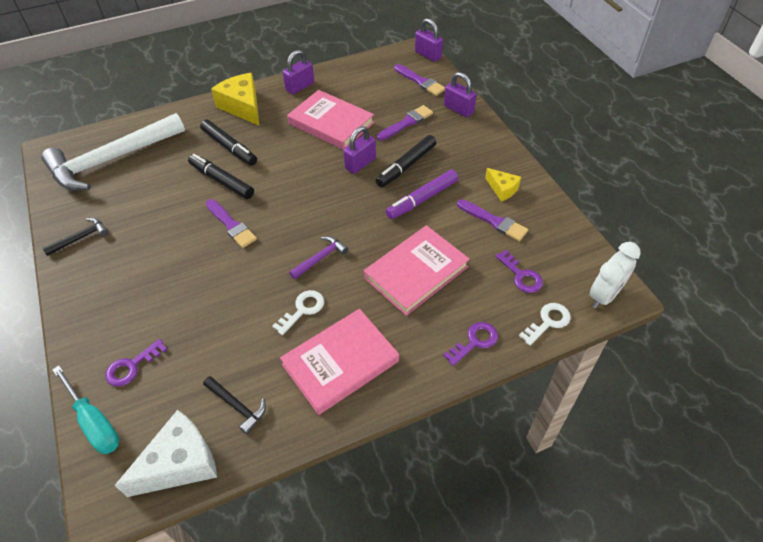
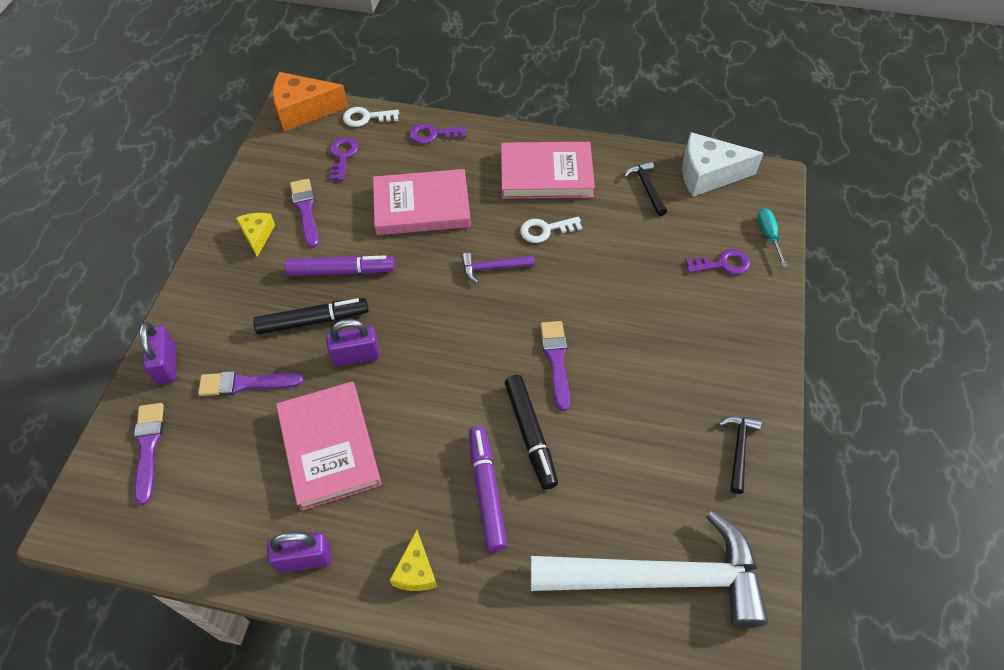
camera: 145 degrees left, 5 degrees up
(80, 238) = (739, 449): black hammer -> black hammer turned 105 degrees clockwise
(94, 422) = (768, 235): turquoise screwdriver -> turquoise screwdriver, size x0.64
(229, 147) = (486, 491): black marker -> purple marker
(242, 107) = (416, 571): yellow cheese -> yellow cheese, size x0.56
(428, 55) = (74, 498): purple padlock -> none
(604, 295) = (303, 110): white clock -> orange cheese

